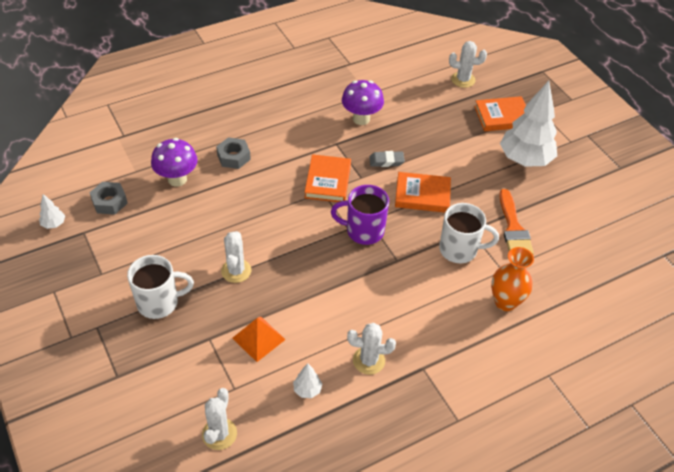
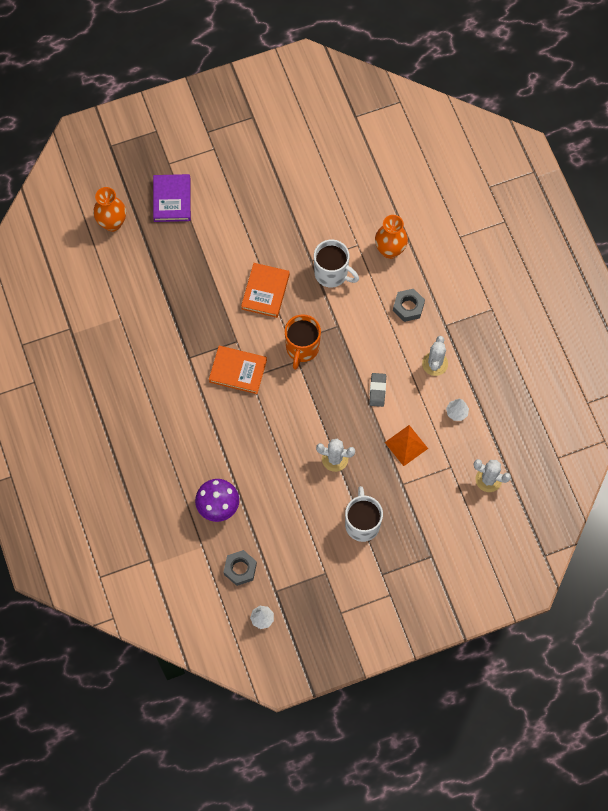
camera: 80 degrees left, 20 degrees up
(233, 157) = (195, 454): grey nut -> grey nut (408, 307)
(361, 119) = (157, 329): purple mushroom -> none
(363, 231) = (302, 348): purple mug -> orange mug
(386, 161) = (218, 315): grey eraser -> grey eraser (377, 390)
(459, 250) = (332, 274): white mug -> white mug turned 105 degrees clockwise
(463, 80) = (112, 223): white cactus -> orange vase
(502, 116) = (172, 199): orange book -> purple book
(513, 228) = (313, 225): orange brush -> none
(524, 159) = (232, 194): white tree -> none

